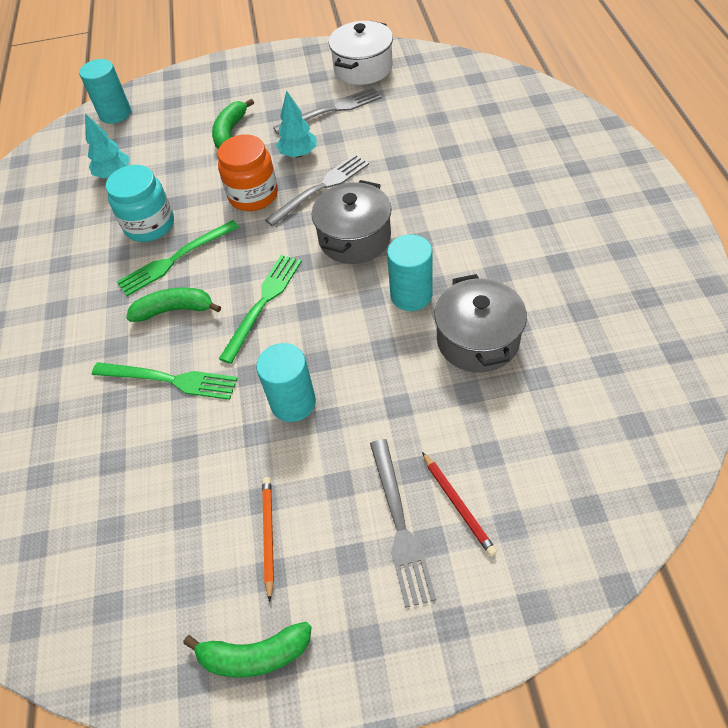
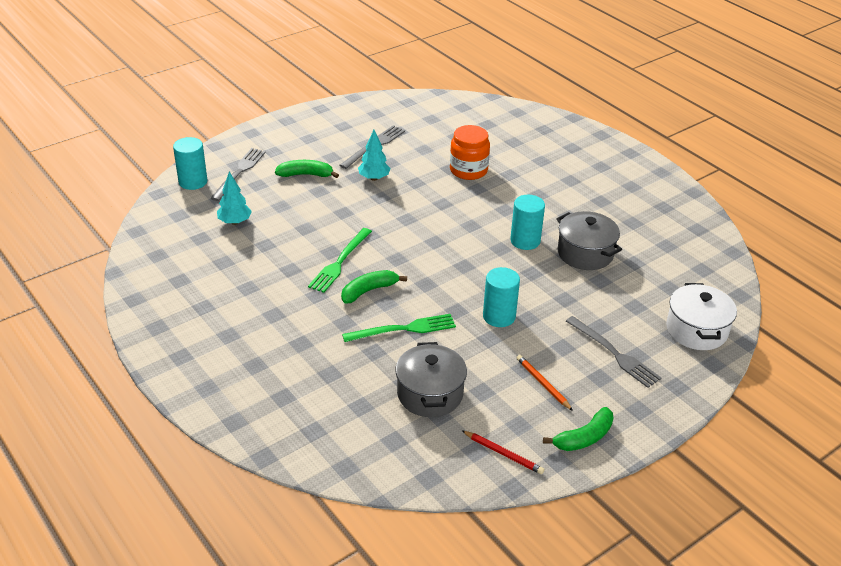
camera: 35 degrees left, 15 degrees down
(149, 225) = (298, 247): turquoise jar -> none
(230, 132) = (306, 175): green banana -> green banana turned 105 degrees clockwise
(253, 195) = (363, 210): orange jar -> orange jar (468, 170)
(263, 303) = (430, 270): green fork -> none
(321, 188) = (410, 195): grey fork -> grey fork (239, 172)
(354, 238) = (460, 219): grey pot -> grey pot (430, 394)
(363, 68) = (374, 114): white pot -> white pot (696, 330)
(458, 504) = (638, 334): red pencil -> red pencil (503, 454)

